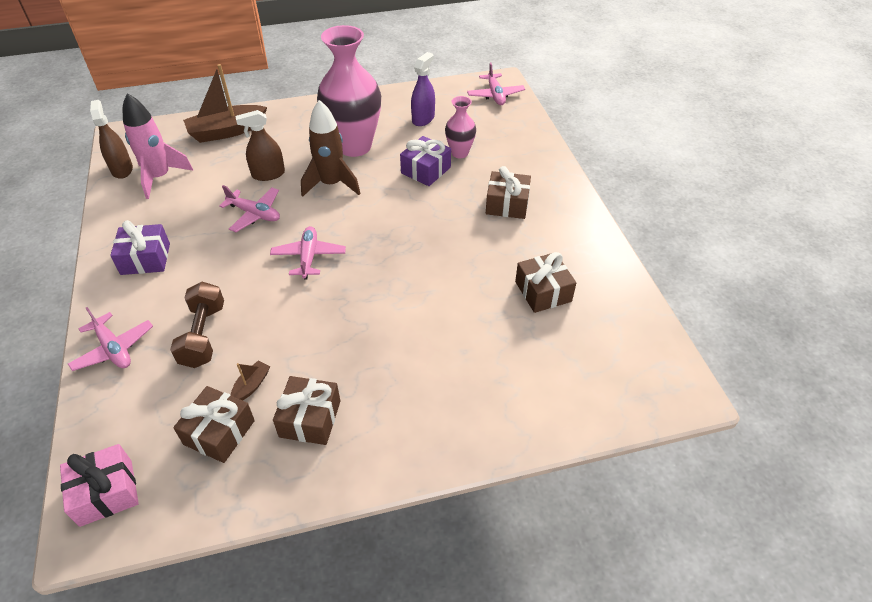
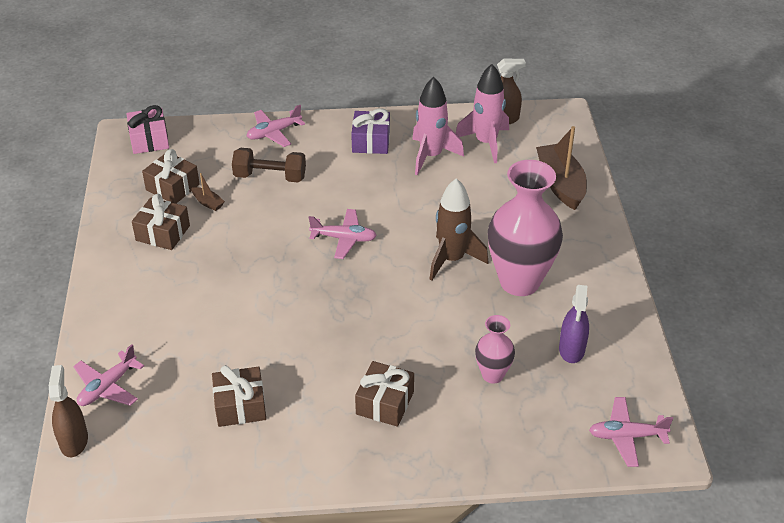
camera: 100 degrees right, 5 degrees down
(177, 211) = (431, 156): none -> pink rocket
(255, 214) = (415, 204): pink plane -> pink plane (107, 387)
(268, 174) = (478, 214): brown spray bottle -> brown spray bottle (74, 441)
(423, 119) = (572, 349): purple spray bottle -> purple spray bottle turned 60 degrees clockwise
(426, 170) = (463, 339): purple gift -> none

